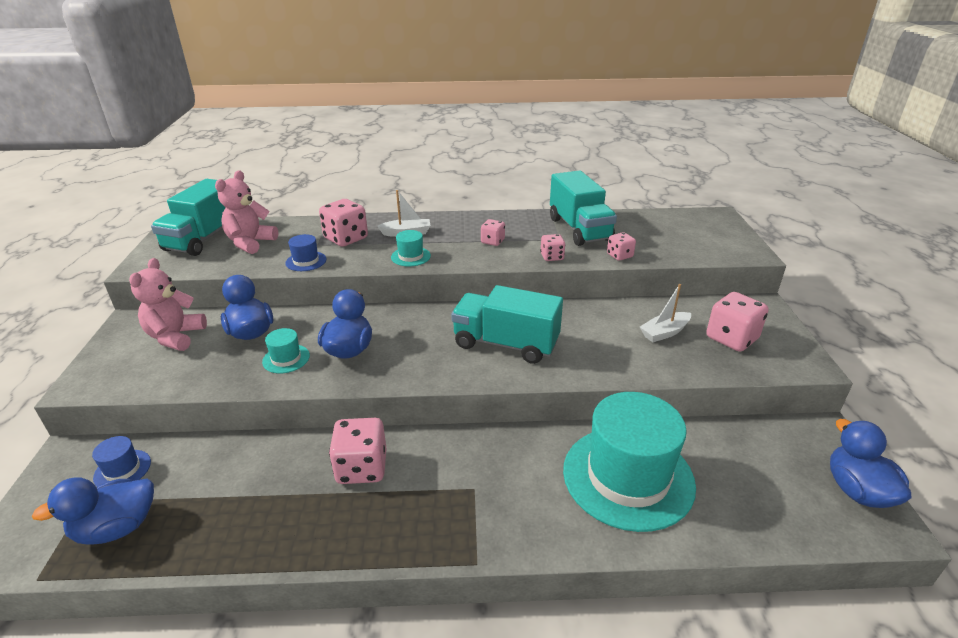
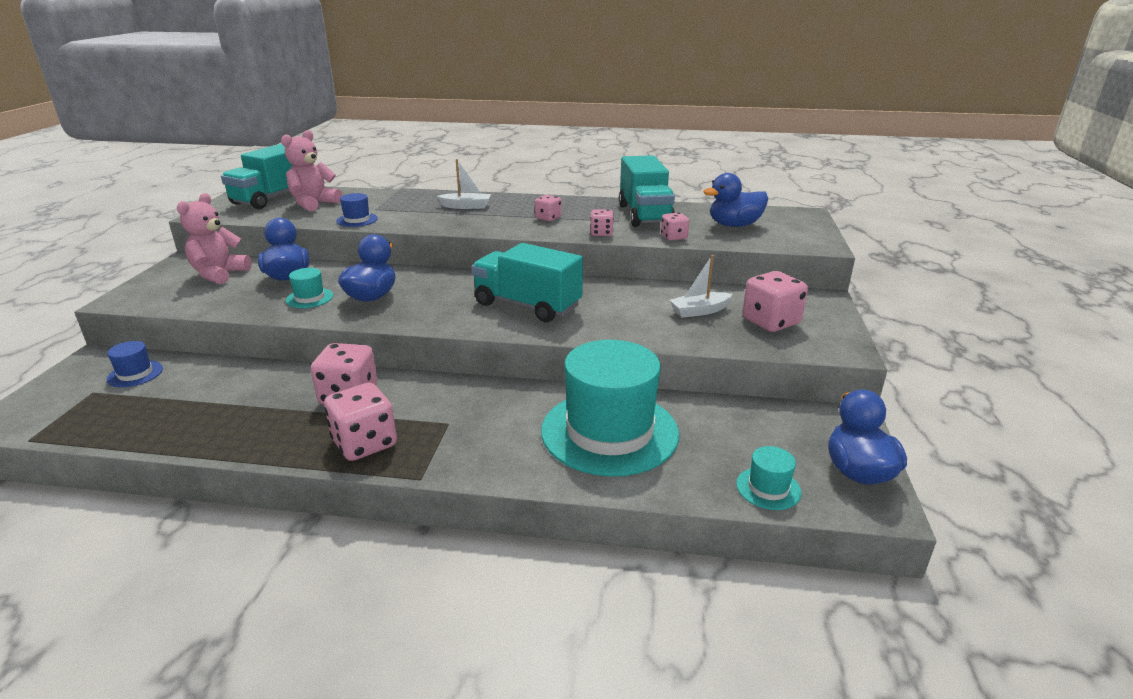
camera: 10 degrees right, 5 degrees down
(117, 528) = (110, 413): blue duck -> blue duck (734, 225)
(346, 238) = (405, 206): pink dice -> pink dice (364, 443)
(411, 256) = (459, 223): turquoise hat -> turquoise hat (768, 488)

